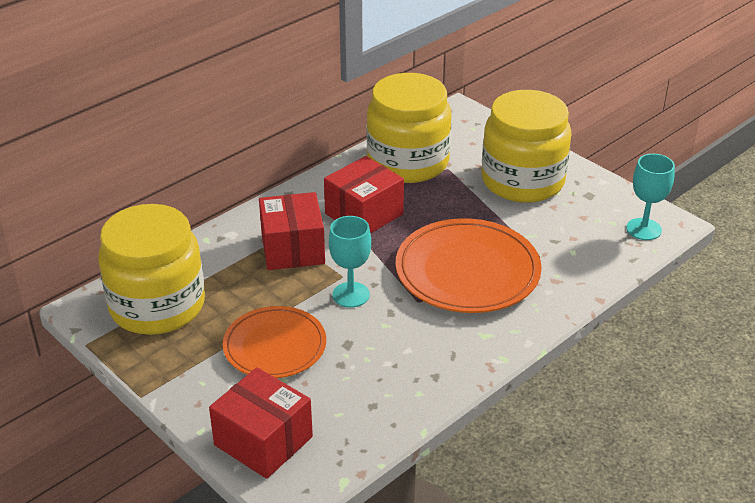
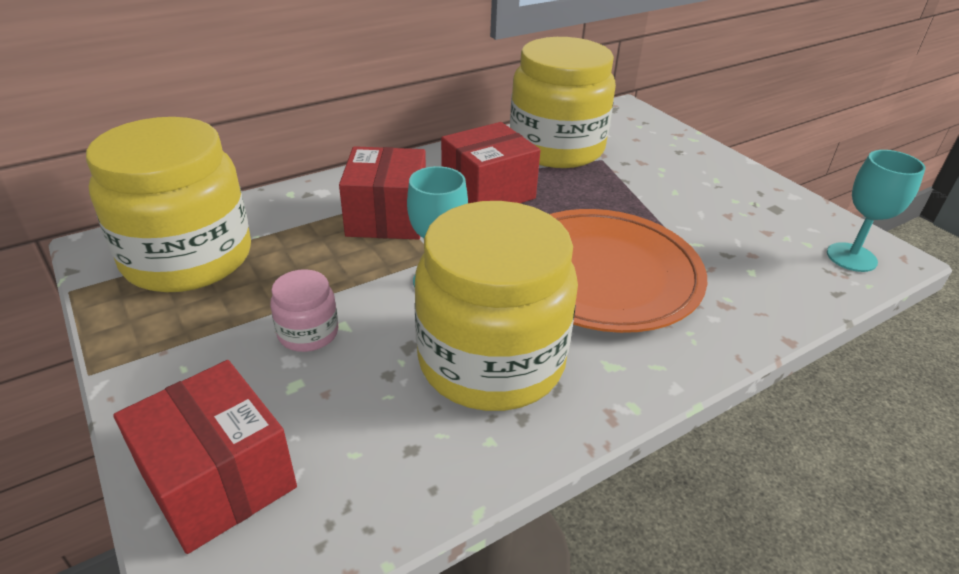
camera: 10 degrees right, 0 degrees up
(275, 346) = (308, 333): orange plate -> pink jar
(522, 181) = (691, 183): yellow jar -> yellow jar (491, 361)

